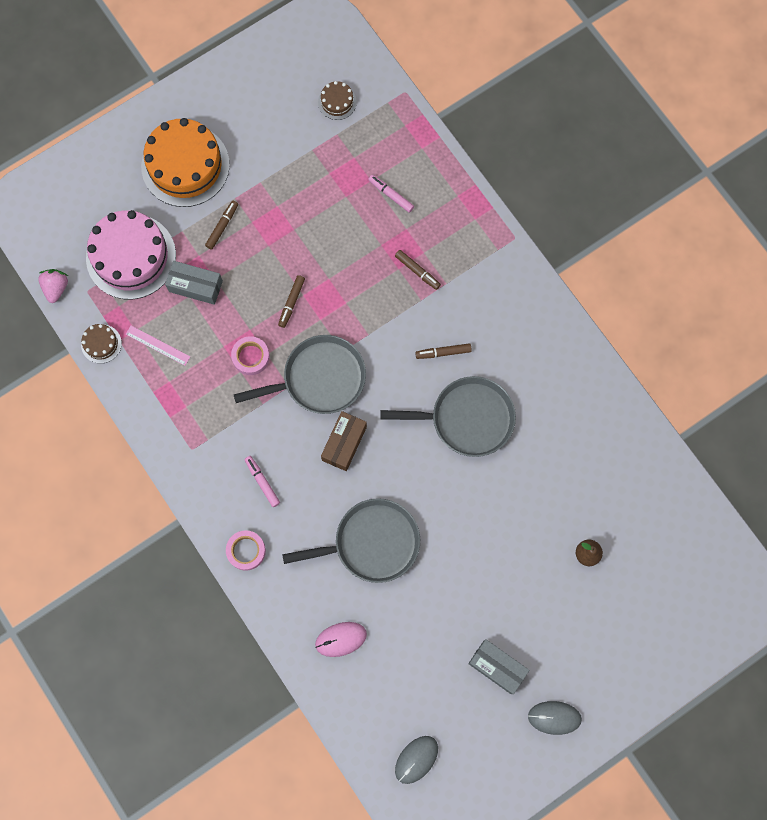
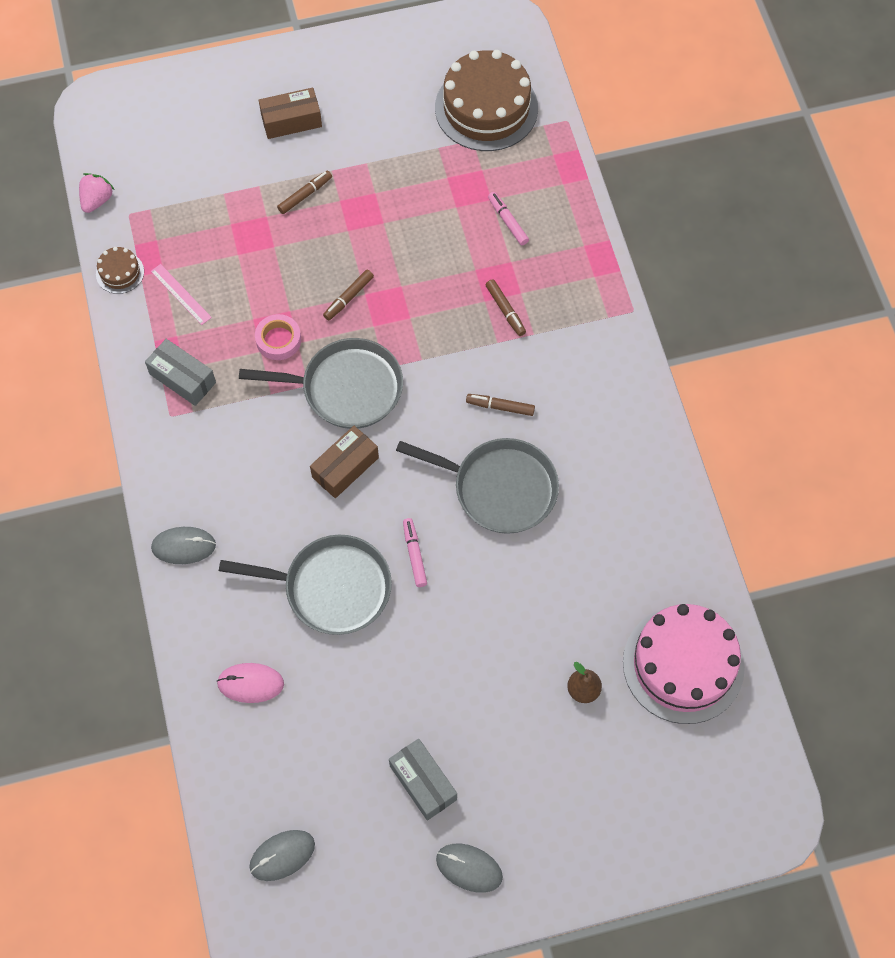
camera: 20 degrees right, 10 degrees down
(131, 256) = (192, 194): pink cake -> pink cake (683, 664)
(185, 165) = (291, 121): orange cake -> brown box
(195, 286) = (249, 246): grey box -> grey box (183, 378)
(246, 551) = (183, 546): pink tape -> grey mouse
(262, 482) = (234, 477): pink marker -> pink marker (414, 554)
(337, 102) = (486, 108): brown cake -> brown cake, size x2.26

